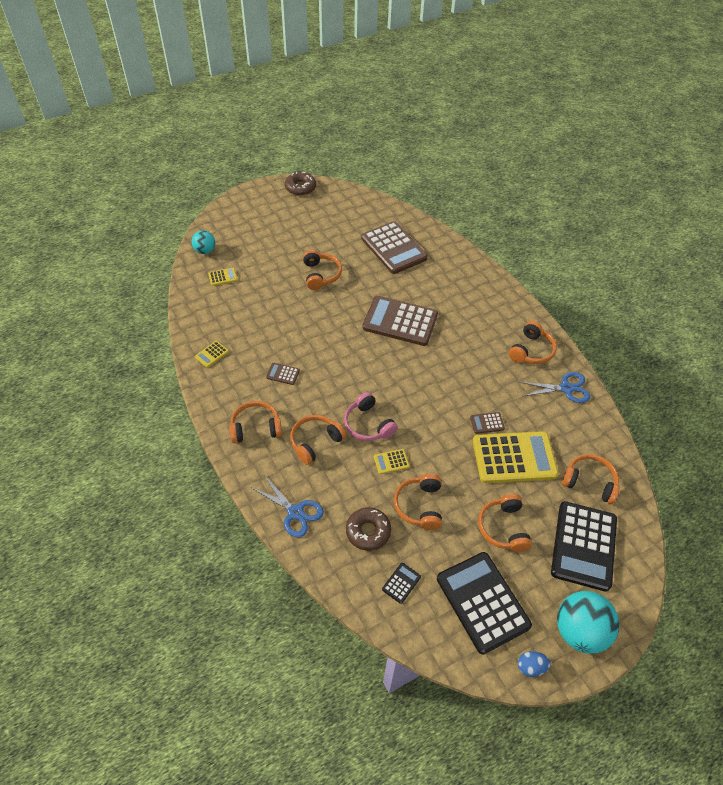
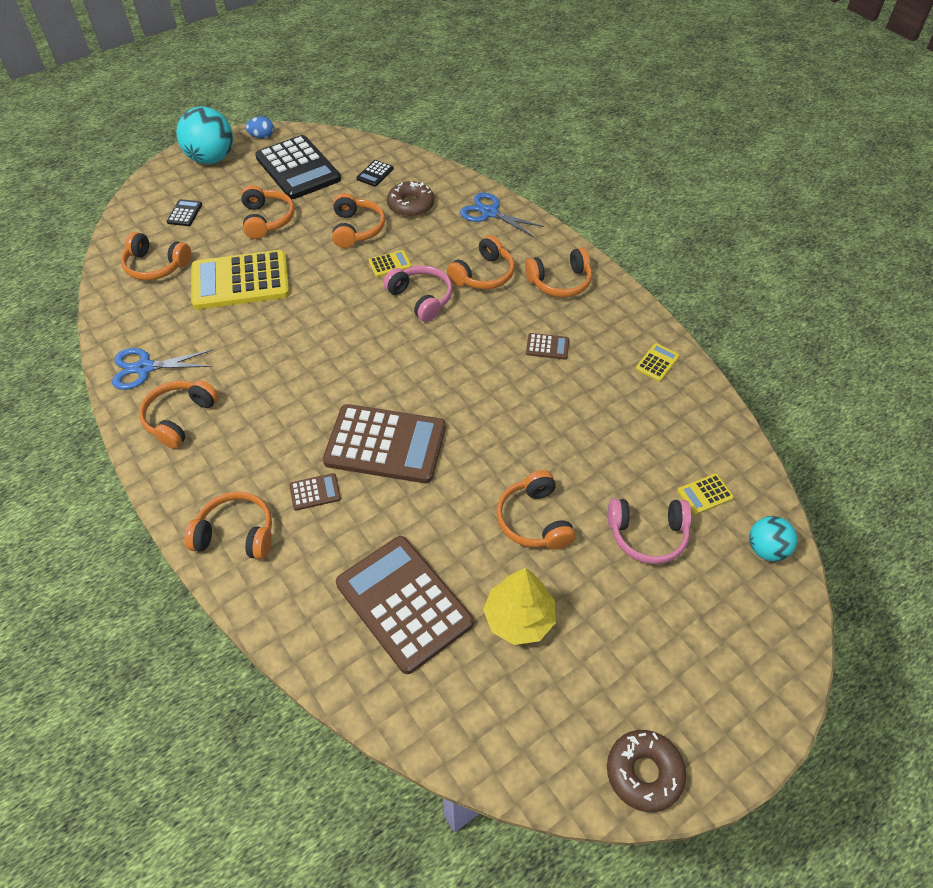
camera: 175 degrees right, 0 degrees up
(263, 262) = (647, 535): none -> pink headphones
(339, 237) = (519, 618): none -> yellow tree
(482, 285) = (236, 534): none -> orange headphones
(487, 423) = (267, 314): brown calculator -> brown calculator (315, 492)
(583, 546) = (184, 213): black calculator -> black calculator, size x0.41

